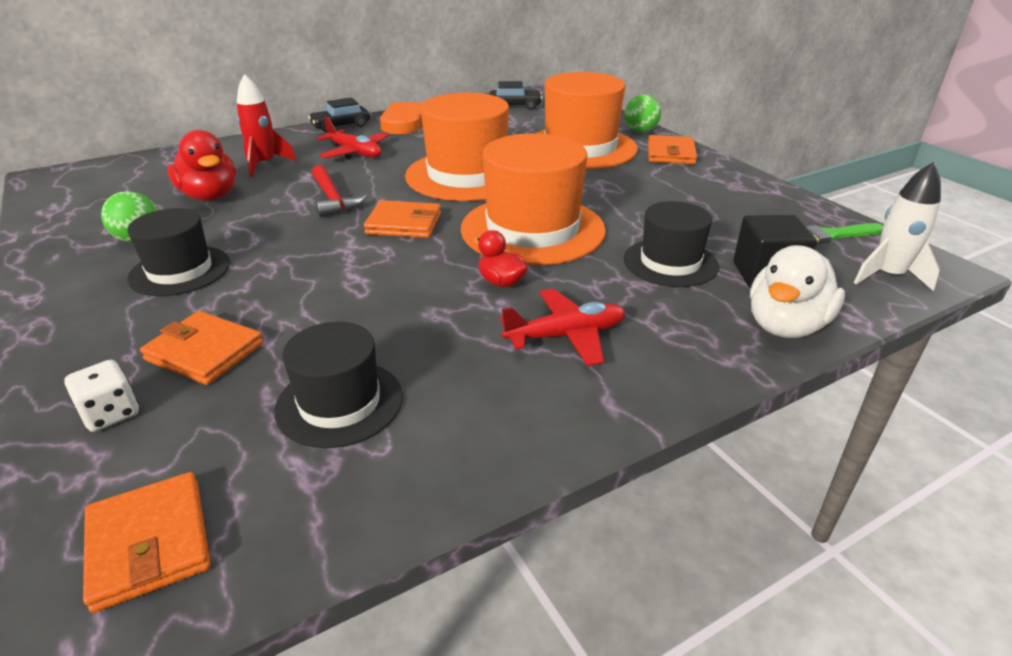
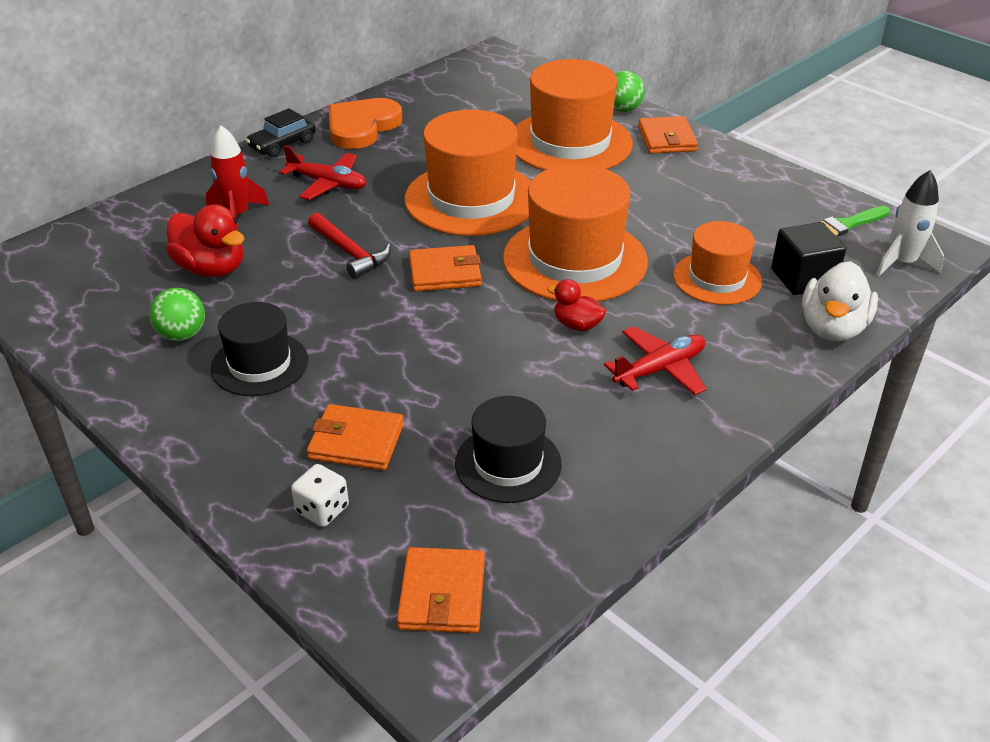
camera: 15 degrees left, 5 degrees up
(149, 543) = (442, 594): orange wallet -> orange wallet turned 45 degrees clockwise
(515, 106) = (466, 86): black car -> none
(670, 262) = (717, 278): black hat -> orange hat

